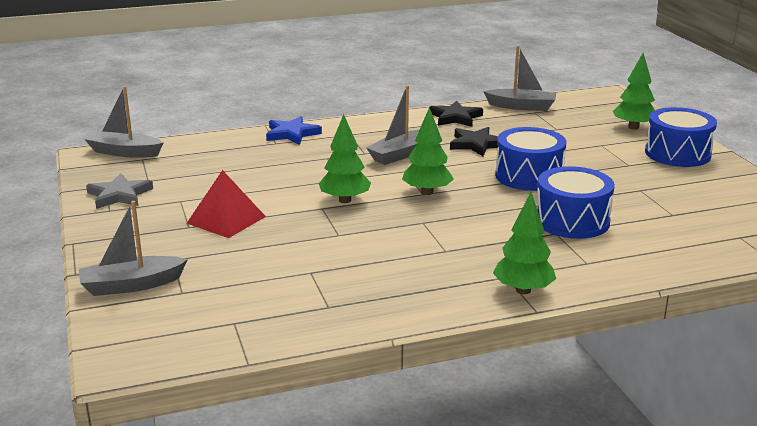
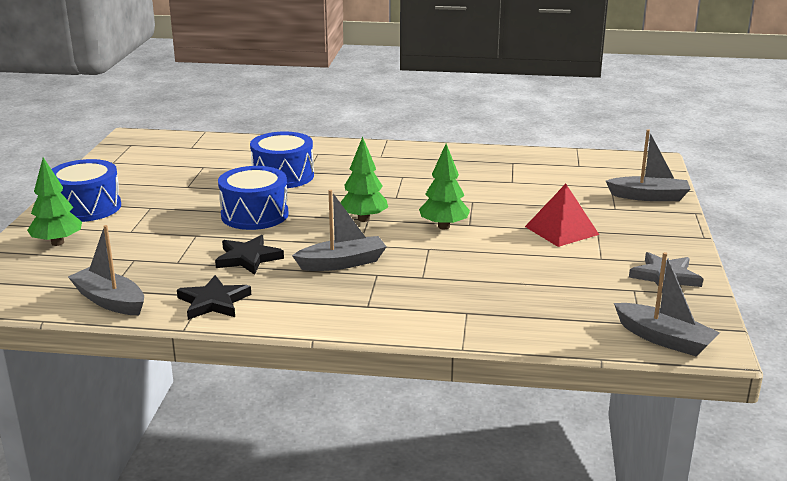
camera: 155 degrees left, 0 degrees up
(292, 134) = (437, 322): blue star -> none
(523, 290) = (381, 148): green tree -> none

